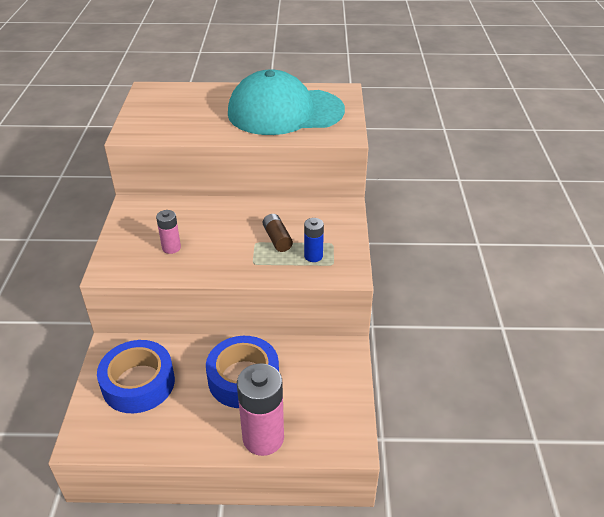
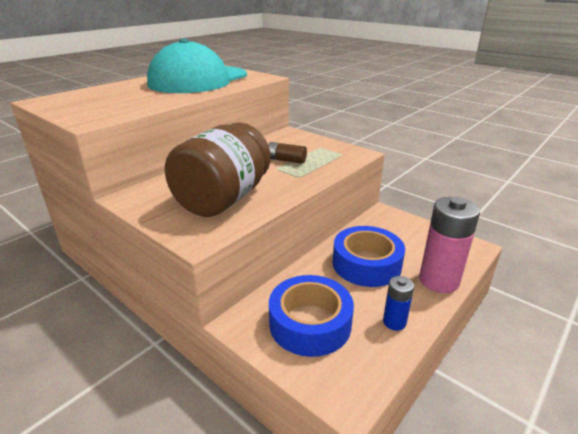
camera: 50 degrees left, 10 degrees down
(171, 248) = (223, 199): pink battery -> brown jar
(313, 256) = (324, 156): blue battery -> blue battery (394, 322)

